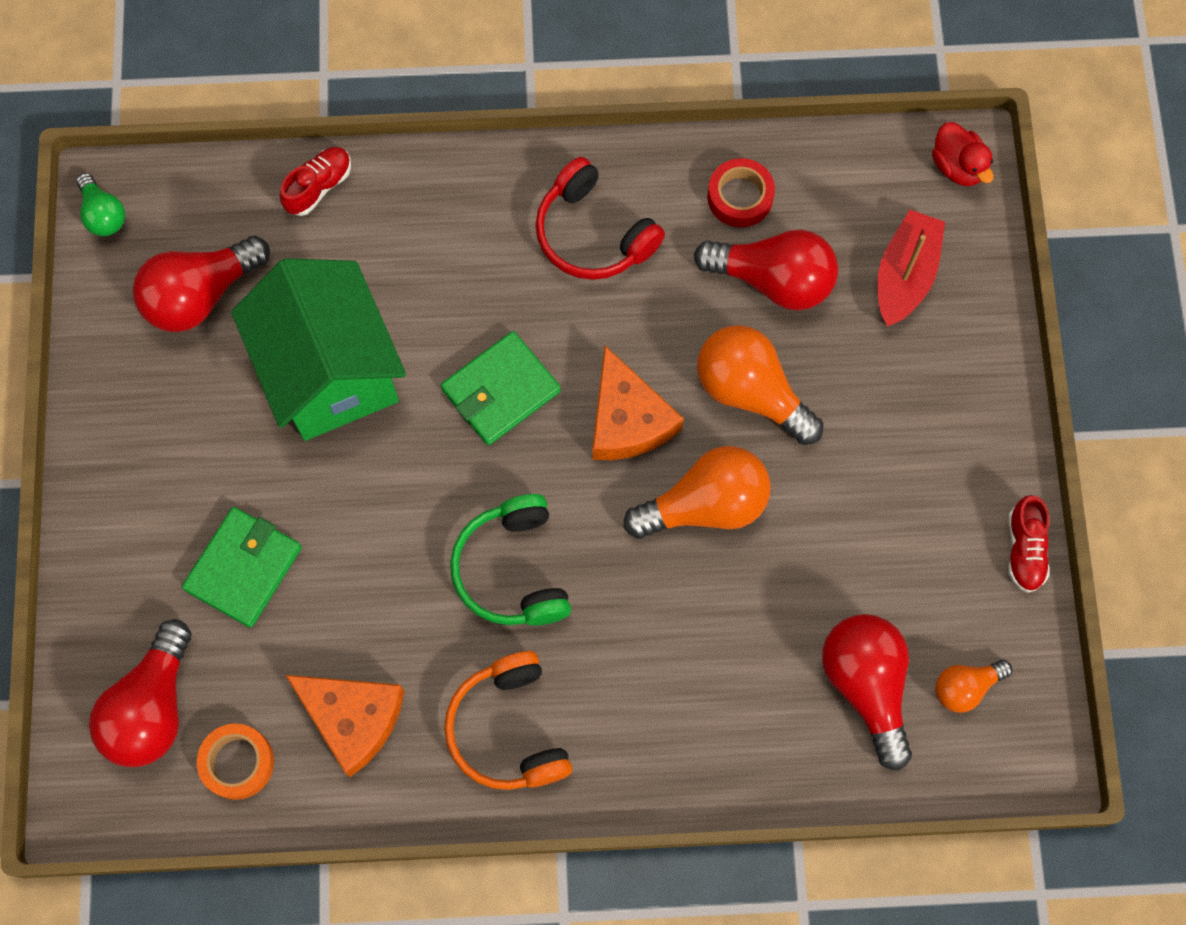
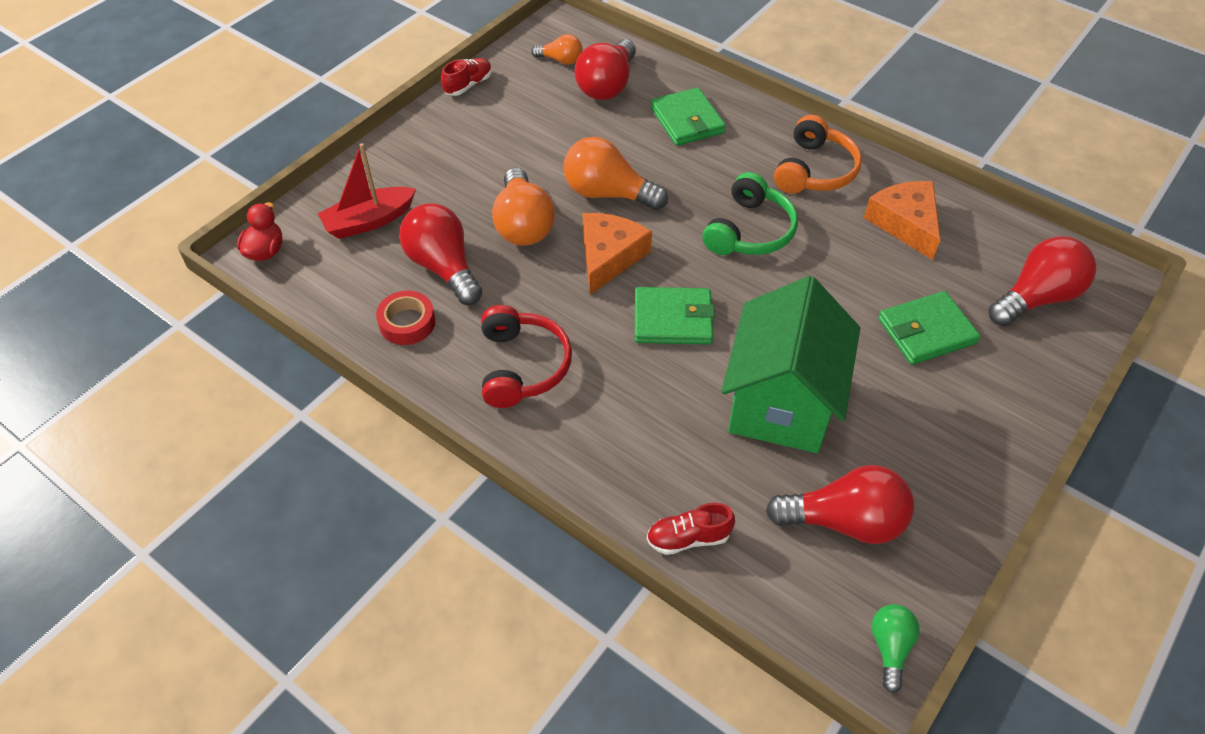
camera: 140 degrees left, 20 degrees down
(237, 763) = (993, 243): orange tape -> none
(719, 699) = (687, 120): none -> green wallet

